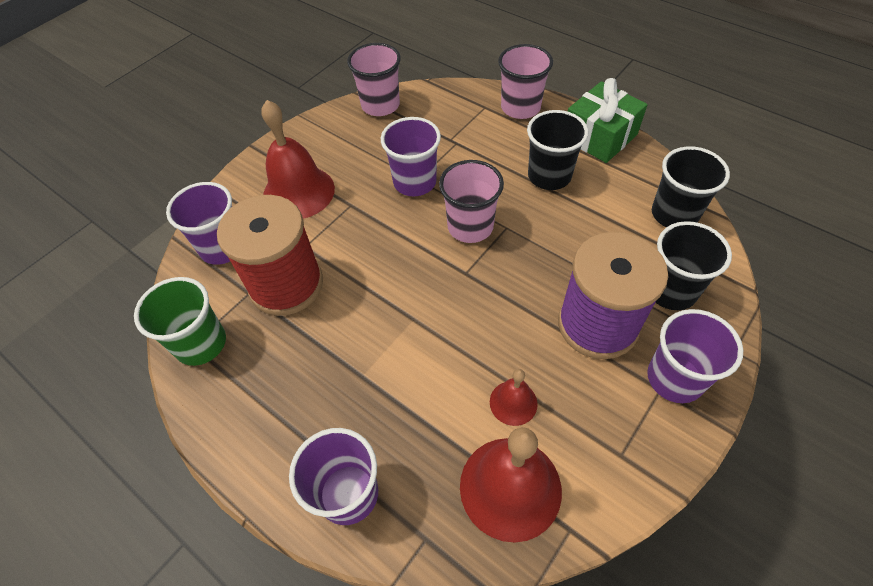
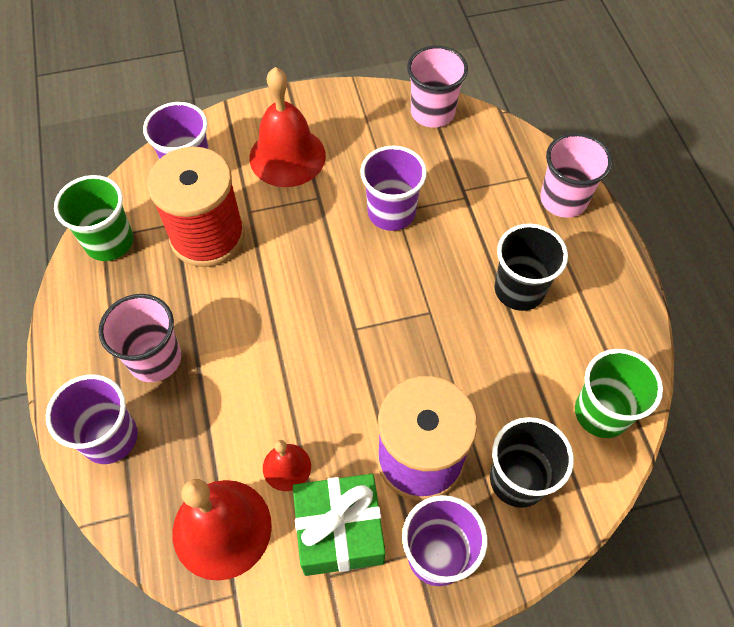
camera: 35 degrees right, 5 degrees up
(470, 226) = (399, 289): pink cup -> pink cup (155, 359)
(599, 137) = (612, 283): green gift -> green gift (339, 531)
(674, 214) = (601, 412): black cup -> green cup

